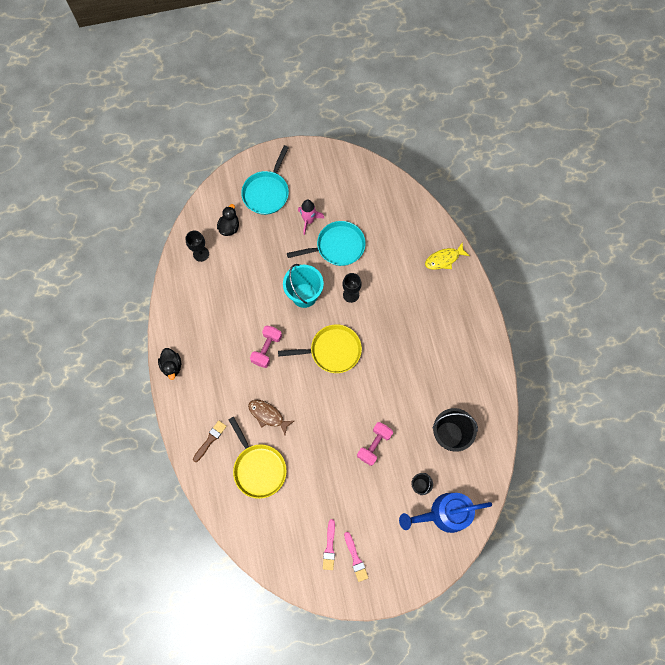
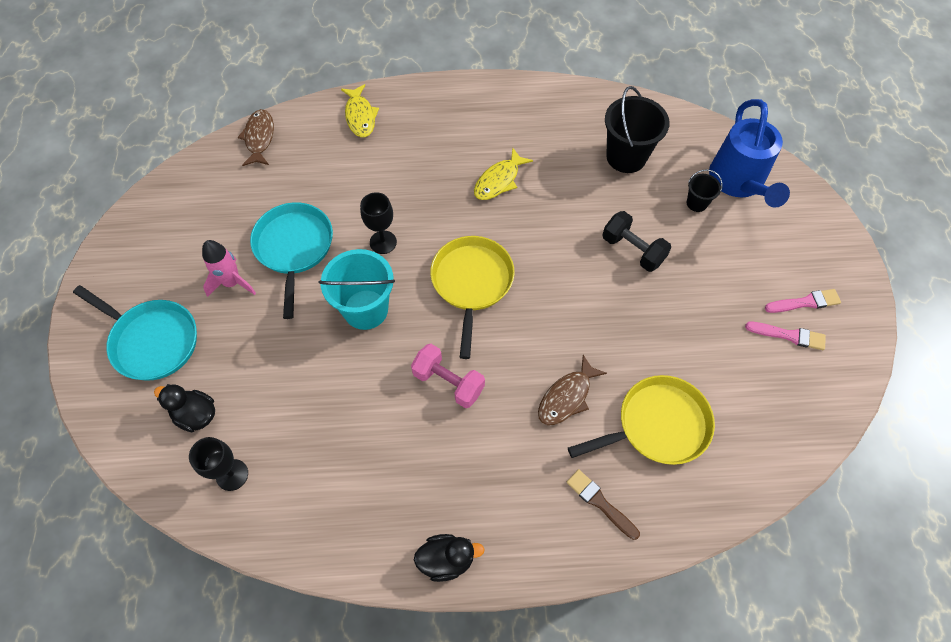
camera: 80 degrees left, 10 degrees down
(374, 445) = (632, 250): pink dumbbell -> black dumbbell
(411, 354) = (499, 180): none -> yellow fish
(412, 205) = (259, 138): none -> brown fish

